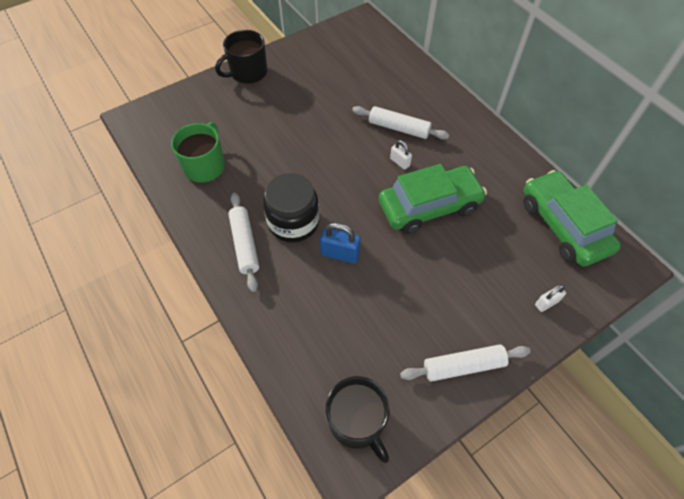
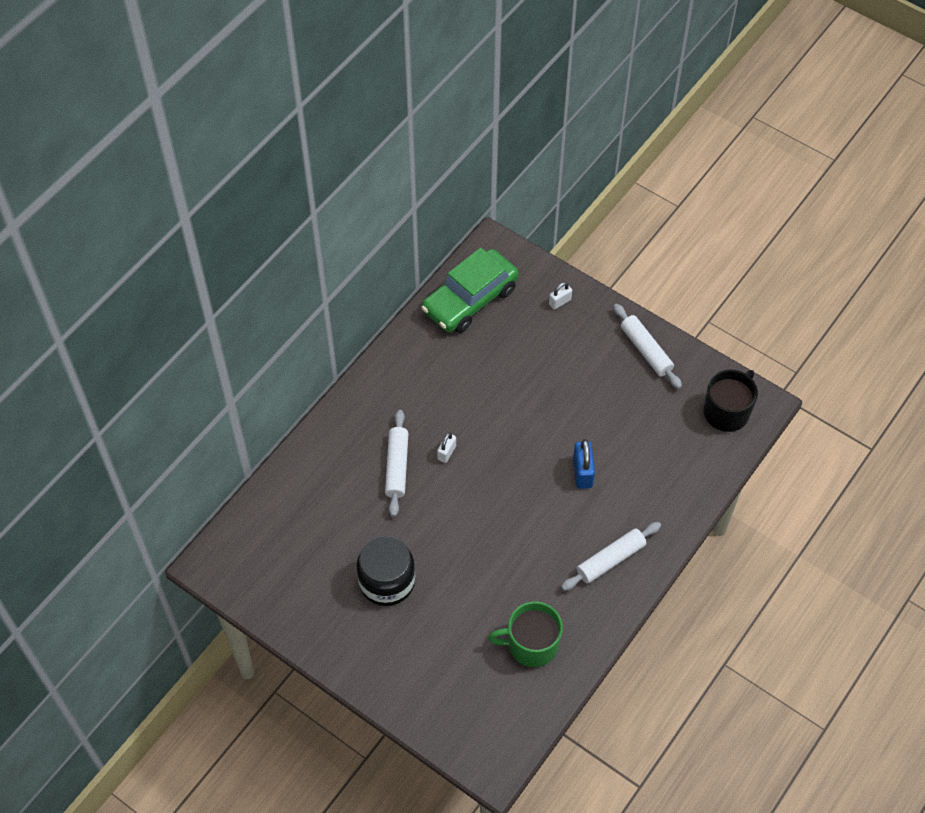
camera: 110 degrees left, 0 degrees up
(248, 72) = (364, 665): black mug -> none
(293, 222) = (565, 526): black jar -> black jar (387, 581)
(429, 206) = (494, 412): green car -> none
(546, 303) = (560, 302): white padlock -> white padlock turned 75 degrees counterclockwise

